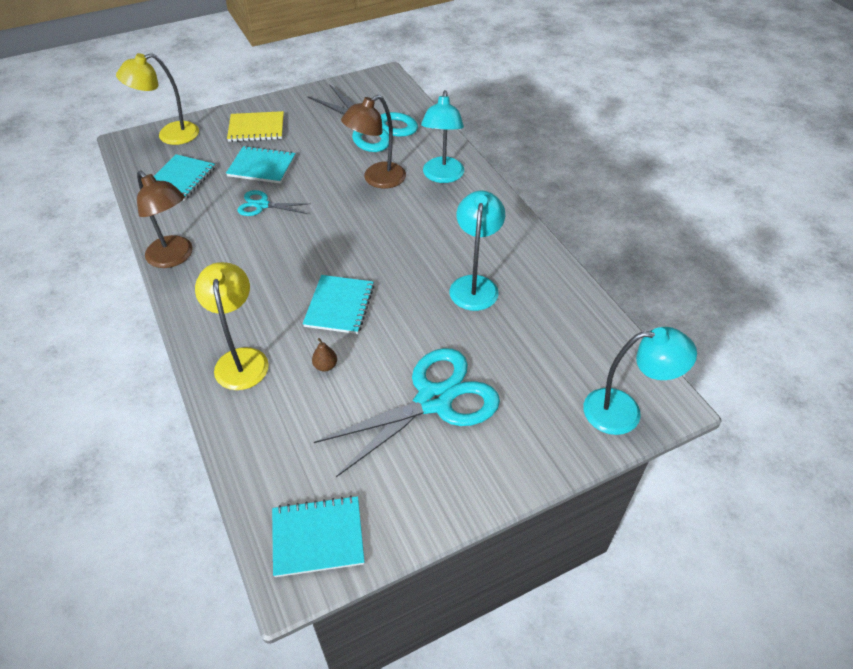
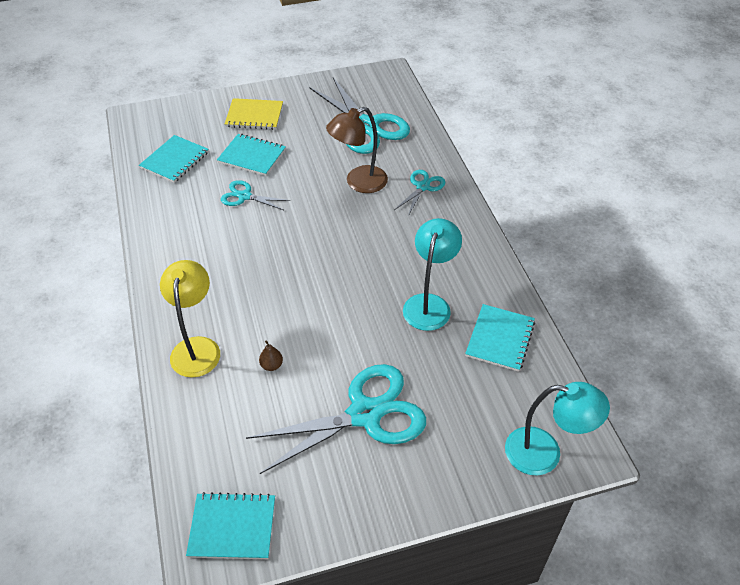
camera: 10 degrees right, 0 degrees up
(170, 135) = (172, 114): yellow lamp -> none
(175, 257) = (155, 239): brown lamp -> none
(339, 306) = (296, 307): turquoise notebook -> turquoise notebook (500, 339)
(442, 176) = (422, 187): turquoise lamp -> turquoise scissors

